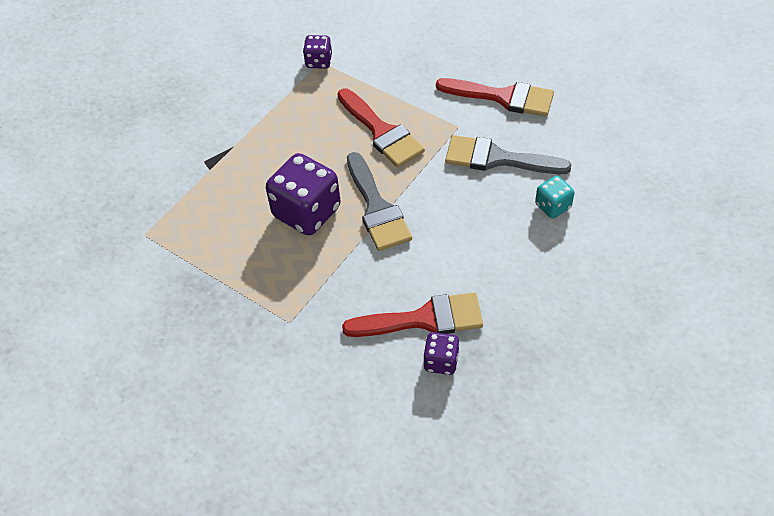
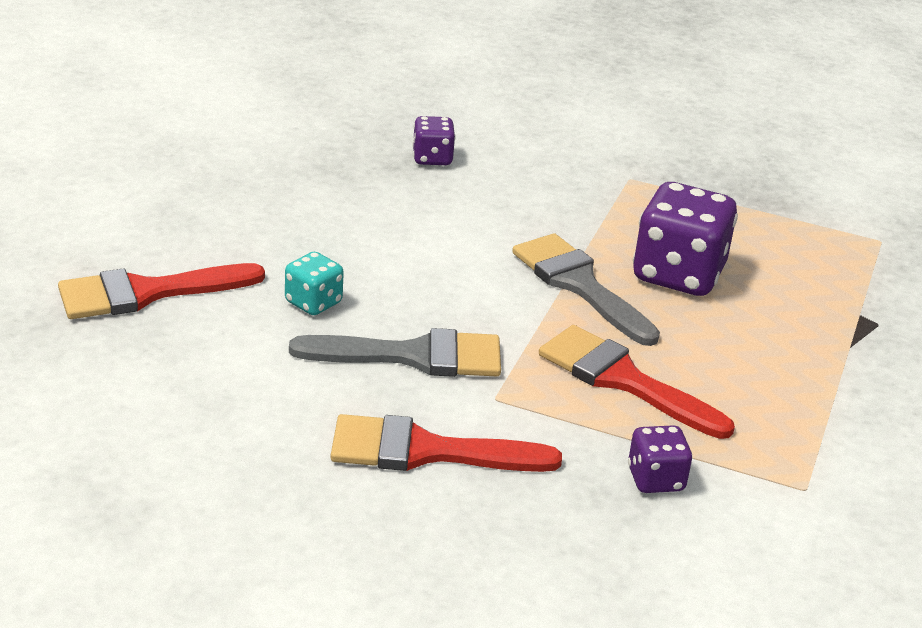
camera: 160 degrees right, 20 degrees down
(319, 61) = (809, 488): purple dice -> purple dice (655, 479)
(424, 319) = (465, 188): red brush -> red brush (147, 293)

